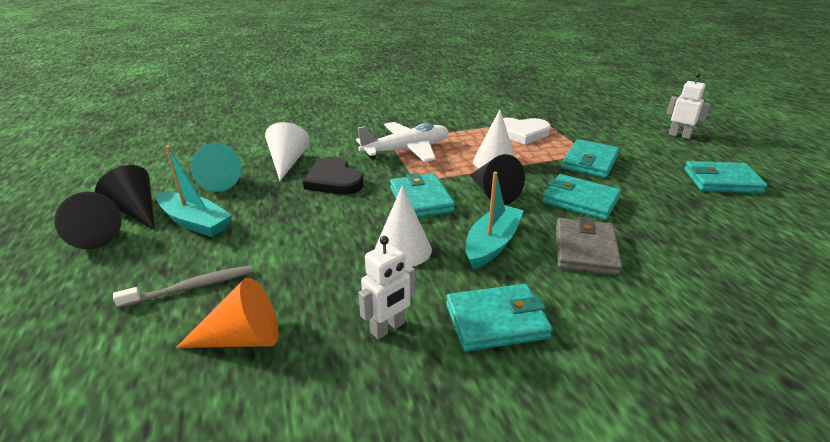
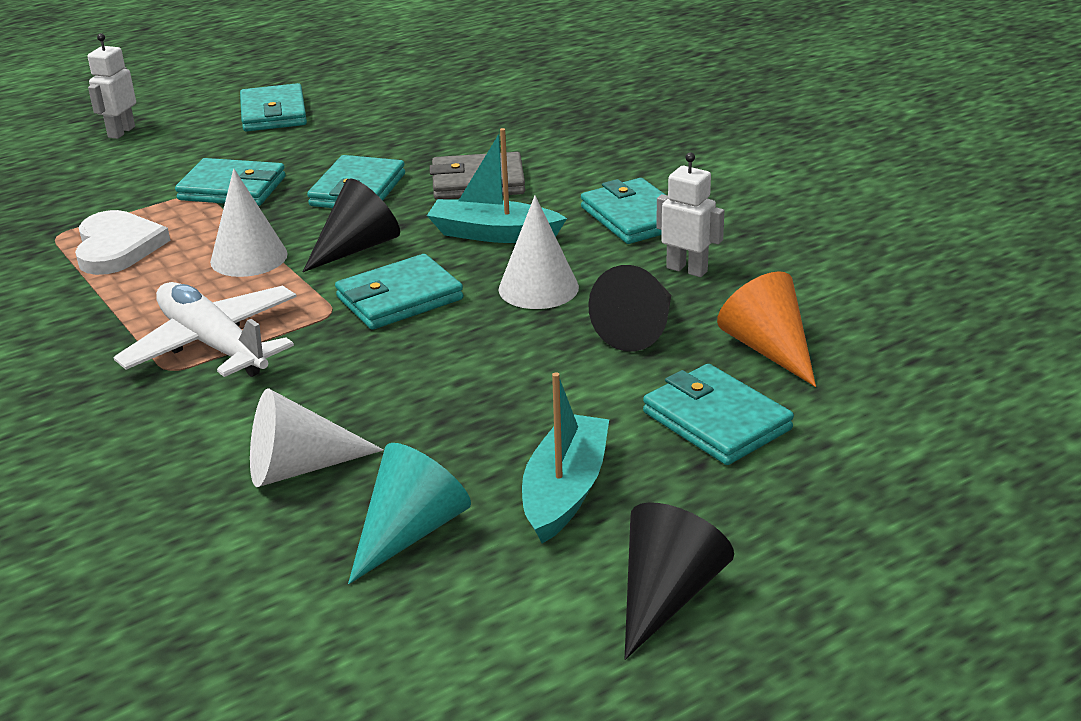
camera: 105 degrees left, 0 degrees up
(136, 211) = (566, 582): black cone -> black cone (639, 329)
(191, 287) = (716, 421): grey toothbrush -> turquoise wallet
(333, 180) = (360, 392): black heart -> none

